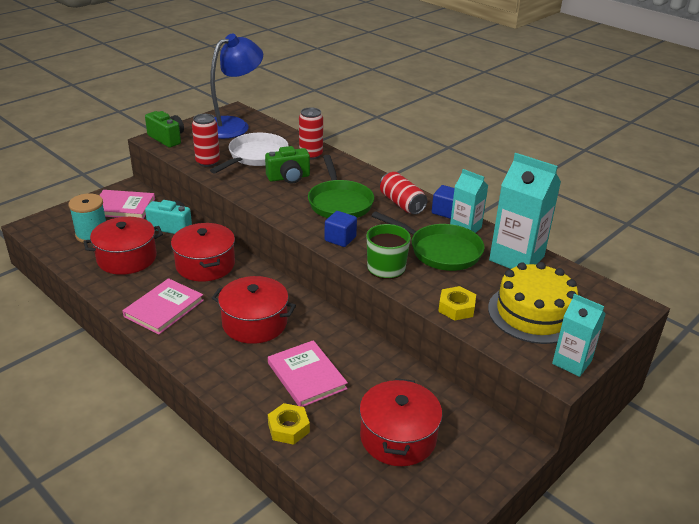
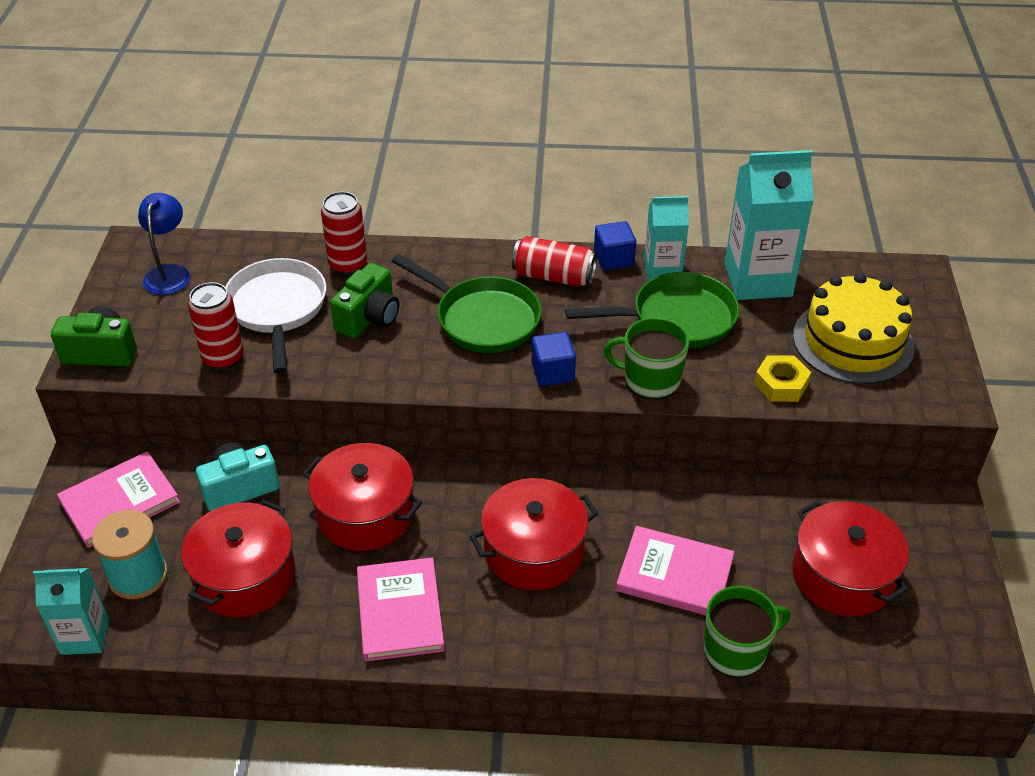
camera: 40 degrees left, 10 degrees up
(233, 125) = (169, 273): blue lamp -> blue lamp, size x0.55
(288, 428) = (736, 650): yellow nut -> green mug
(571, 362) = (947, 377): turquoise carton -> turquoise carton (85, 636)

